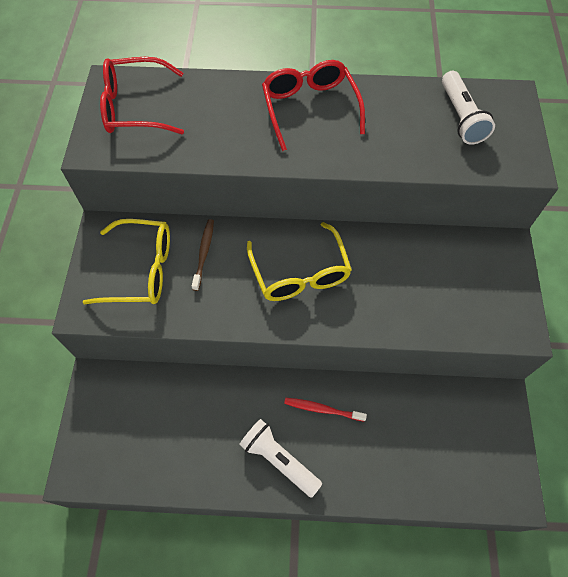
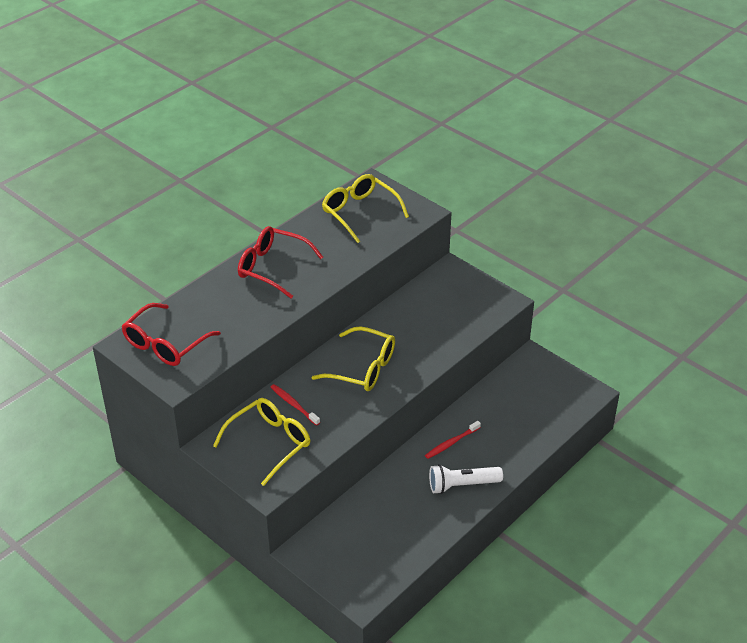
camera: 50 degrees left, 20 degrees down
(204, 253) = (294, 405): brown toothbrush -> red toothbrush
(460, 117) = (360, 213): white flashlight -> yellow glasses

